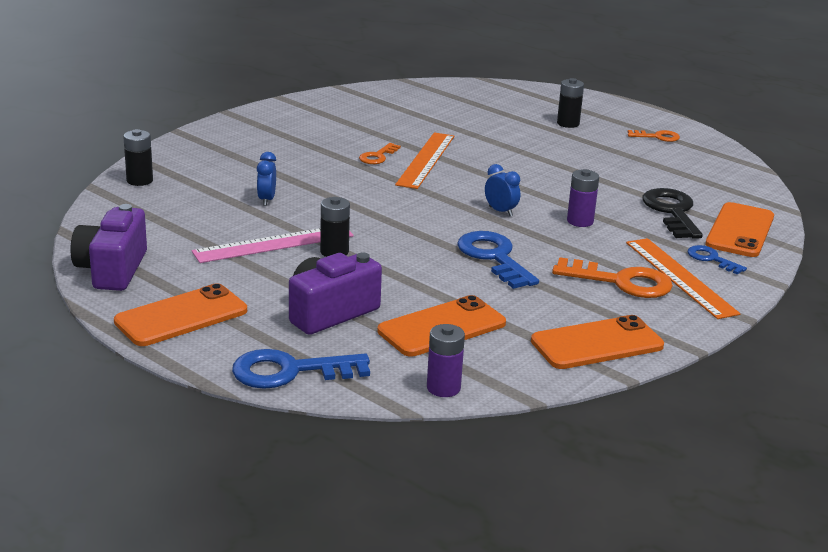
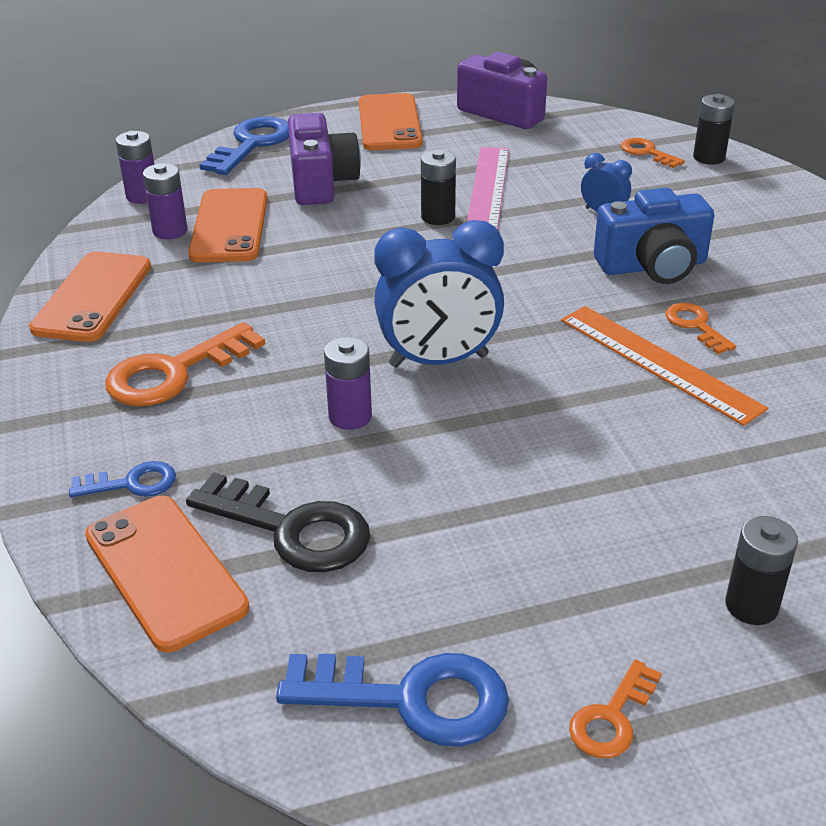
camera: 125 degrees right, 10 degrees up
(149, 201) = (646, 152): none -> orange key
(323, 175) = (653, 266): none -> blue camera
(479, 350) = (170, 231): none -> purple battery
(493, 257) = (326, 307): blue key -> blue key (412, 699)
(500, 211) = (439, 361): blue clock -> blue clock, size x2.09
(680, 277) = (128, 426): orange ruler -> none

